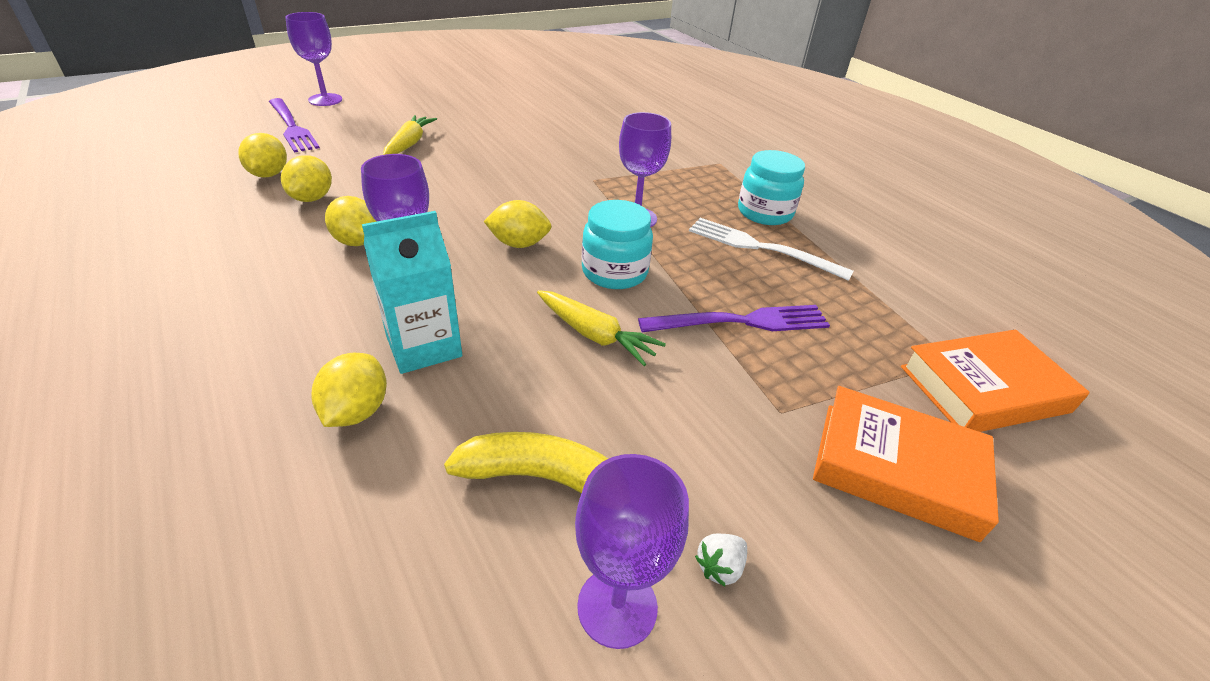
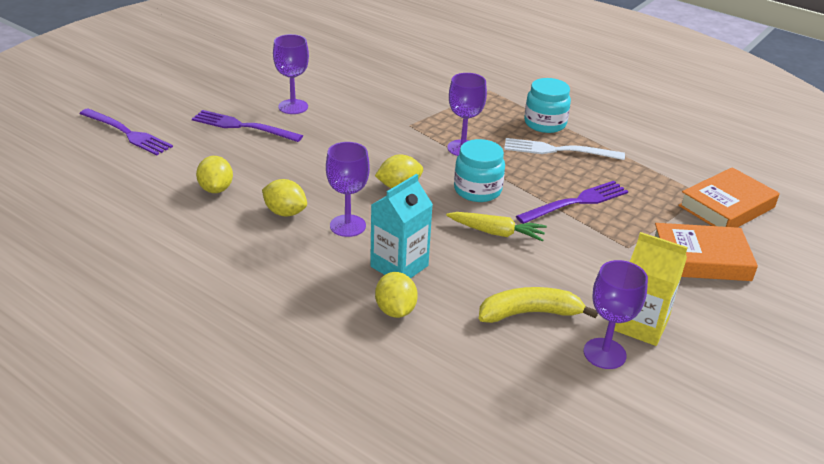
camera: 20 degrees left, 5 degrees down
(269, 174) = (159, 178): yellow lemon -> none
(325, 100) = (125, 101): purple goblet -> purple goblet (293, 107)
(409, 144) = (242, 126): yellow carrot -> purple fork
(720, 567) = (640, 325): white strawberry -> yellow carton

